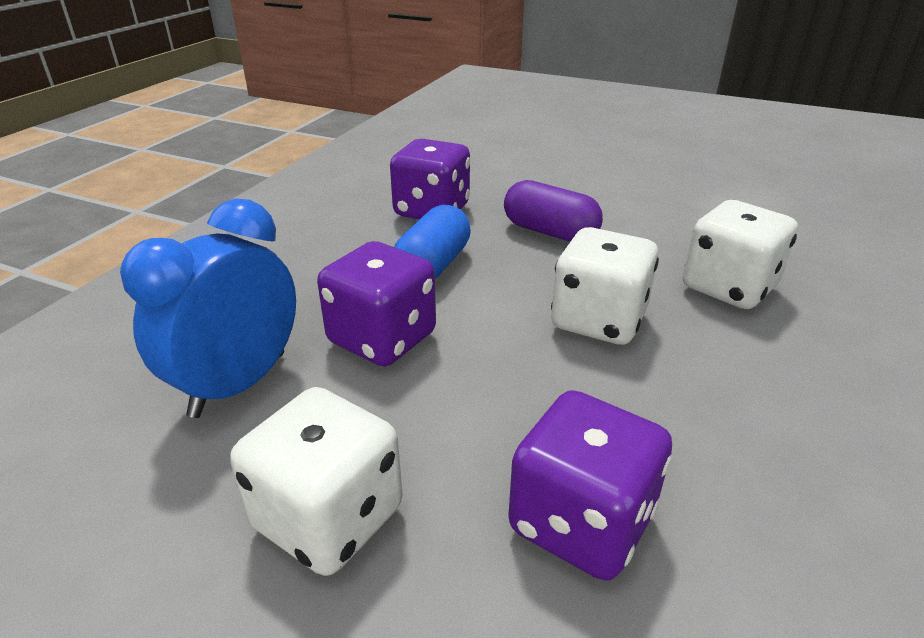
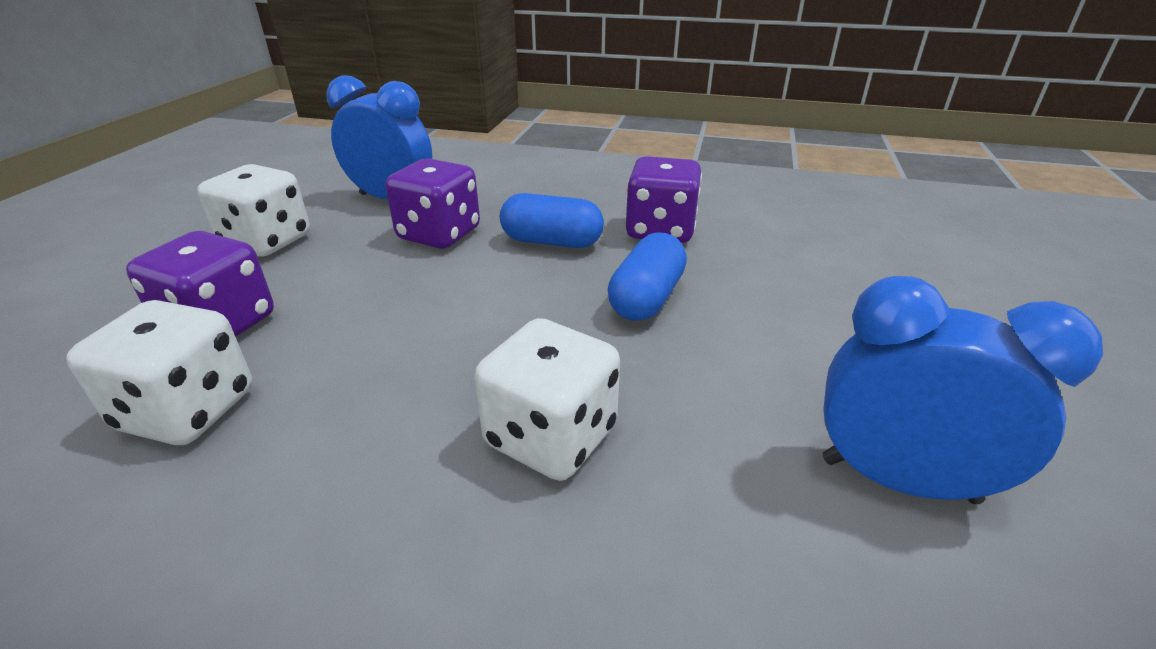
camera: 80 degrees right, 0 degrees up
(550, 232) = (646, 298): purple capsule -> blue capsule
(598, 320) = (467, 332): white dice -> white dice (188, 410)
(731, 192) = (898, 479): none -> blue clock

